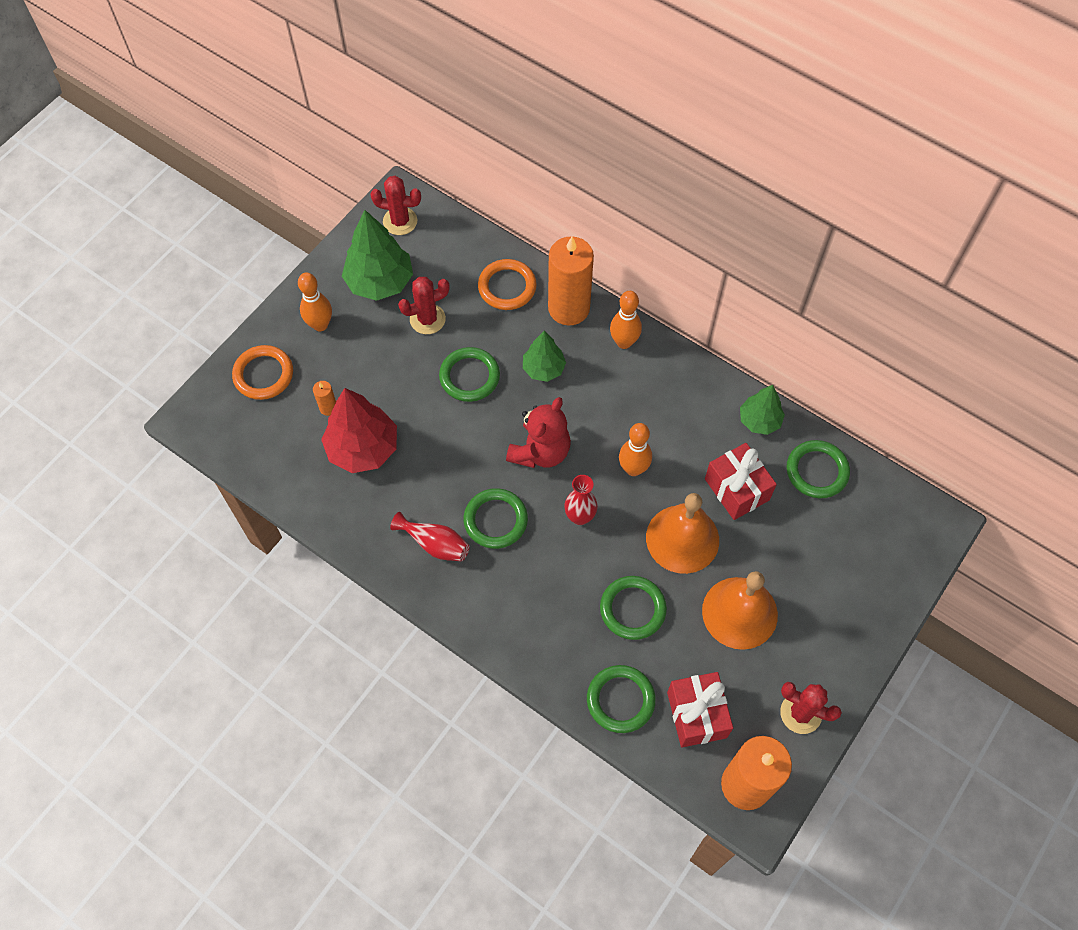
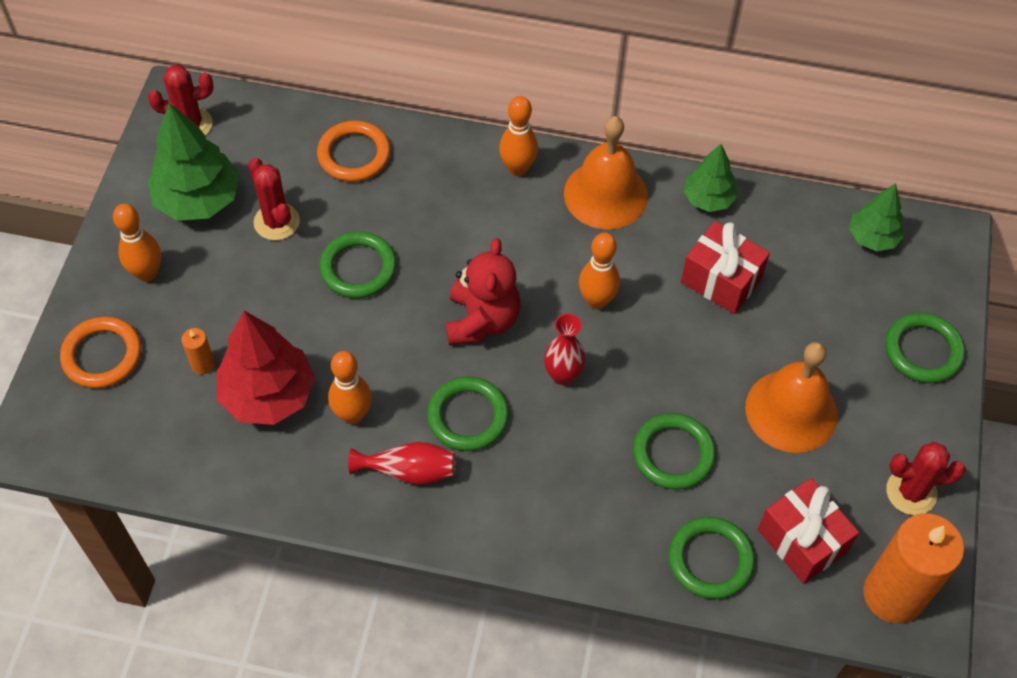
camera: 25 degrees left, 5 degrees down
(415, 486) = (353, 415): none -> orange bowling pin
(427, 319) = (276, 222): red cactus -> red cactus turned 75 degrees counterclockwise
(543, 369) = (441, 229): green tree -> green tree (872, 237)
(568, 308) = (437, 153): orange candle -> none
(682, 539) = (689, 355): orange bell -> orange bell (605, 194)
(817, 471) = (795, 229): green ring -> green ring (923, 351)

